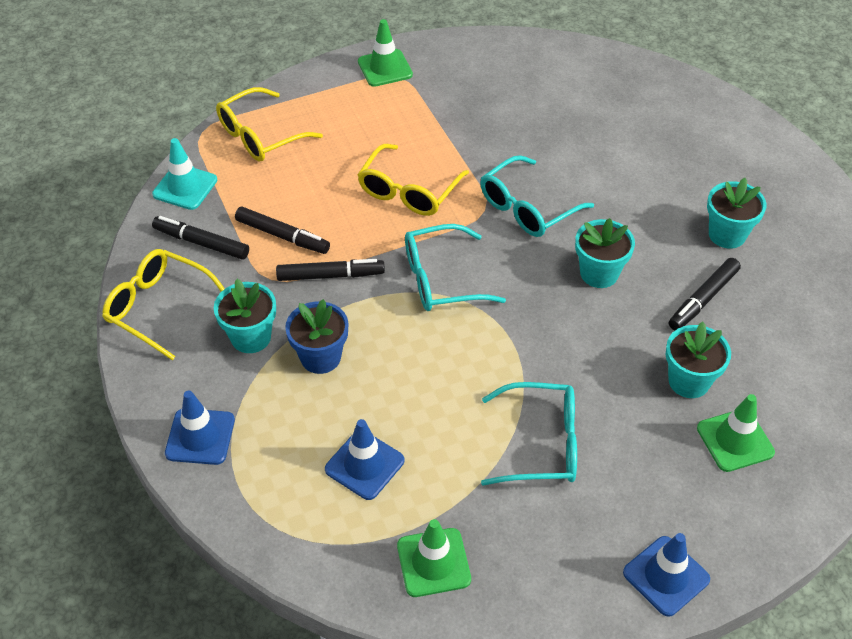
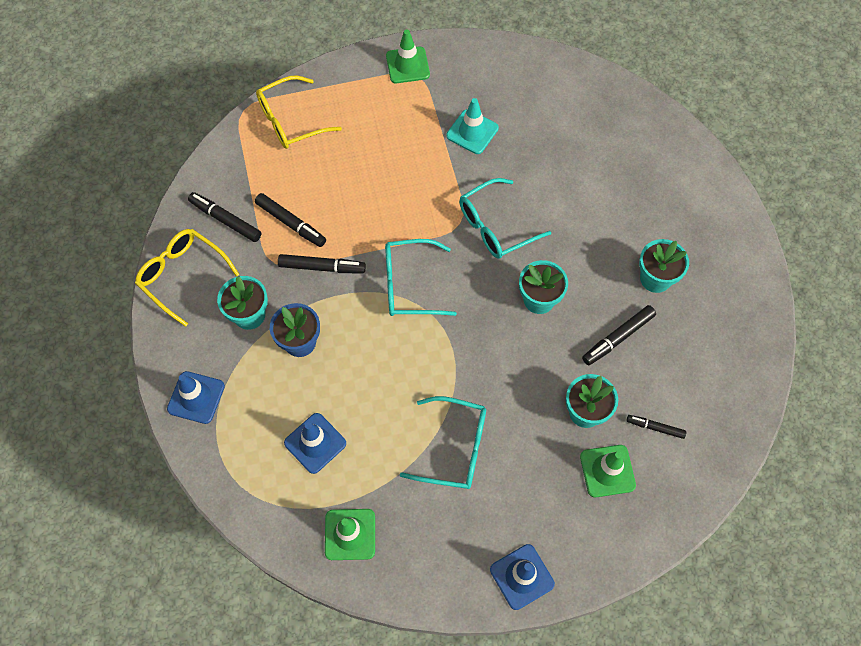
camera: 10 degrees right, 15 degrees up
(185, 187) = (221, 163): turquoise traffic cone -> turquoise traffic cone (472, 132)
(409, 190) = (402, 194): yellow glasses -> none
(776, 385) = (655, 427): none -> black marker

